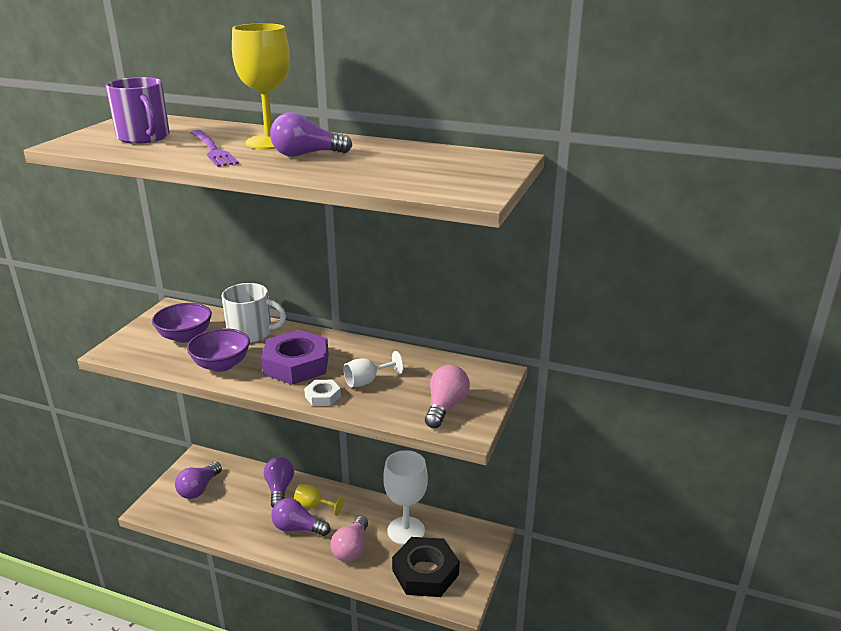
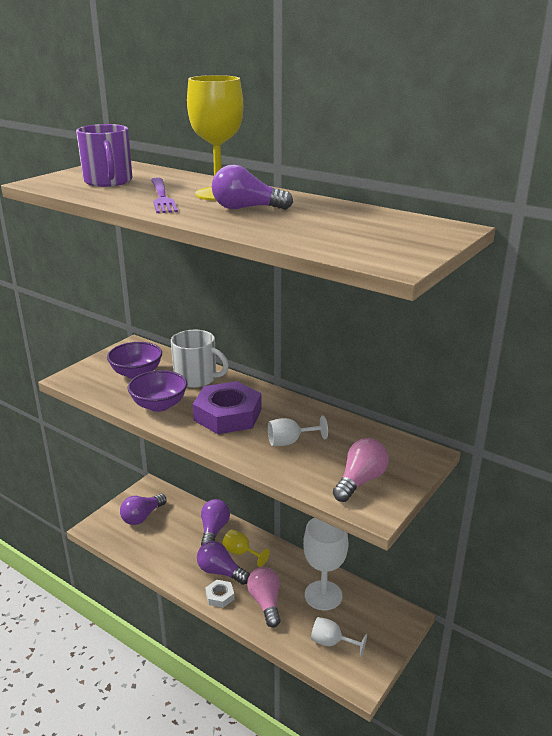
camera: 15 degrees right, 0 degrees up
(323, 396) = (242, 450): white nut -> white nut (220, 596)
(351, 549) = (266, 603): pink light bulb -> pink light bulb turned 135 degrees clockwise
(425, 572) = (332, 642): black nut -> white goblet

